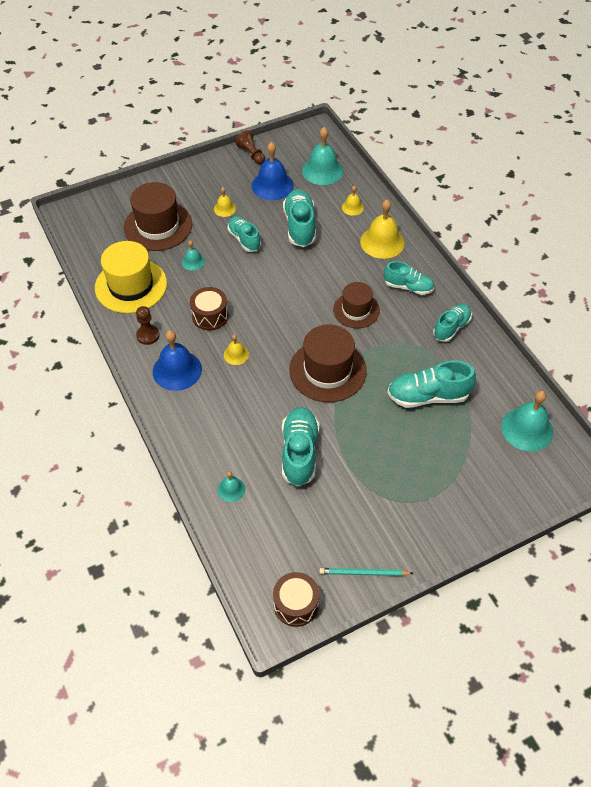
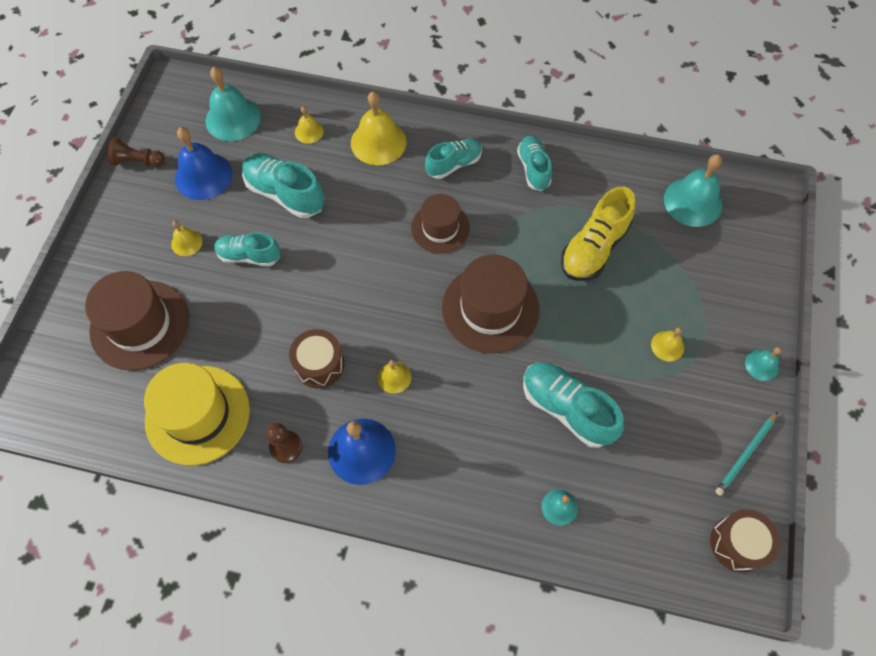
camera: 50 degrees left, 10 degrees up
(193, 261) = (228, 327): turquoise bell -> turquoise bell (762, 365)
(399, 480) = (667, 346): none -> yellow bell
(428, 396) = (593, 248): turquoise shoe -> yellow shoe

